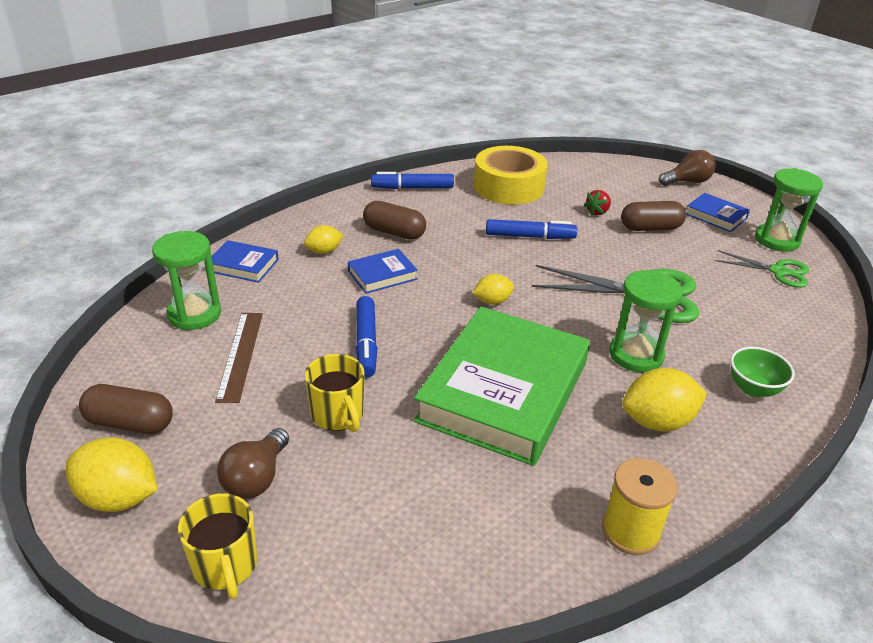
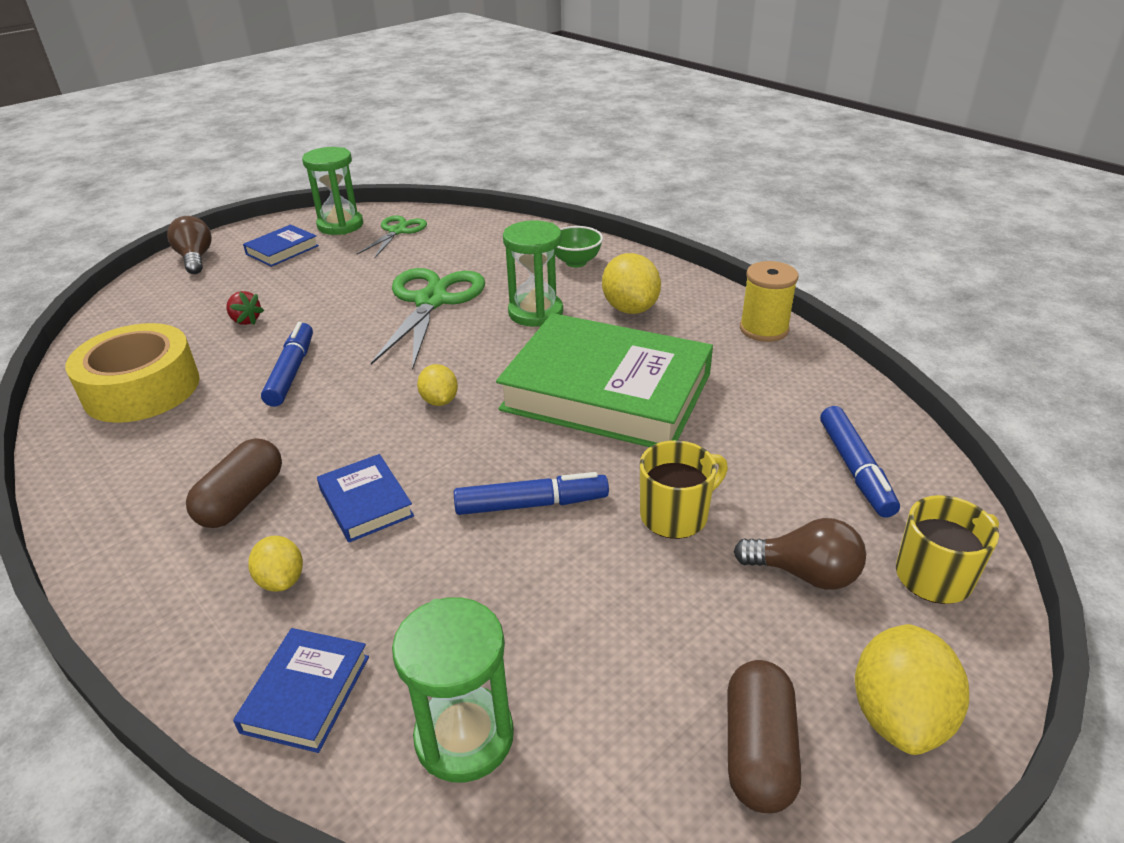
camera: 90 degrees left, 0 degrees up
(240, 355) = (573, 641): brown ruler -> none
(413, 188) = (95, 488): blue marker -> blue marker (855, 468)
(650, 228) = (296, 289): brown capsule -> none

